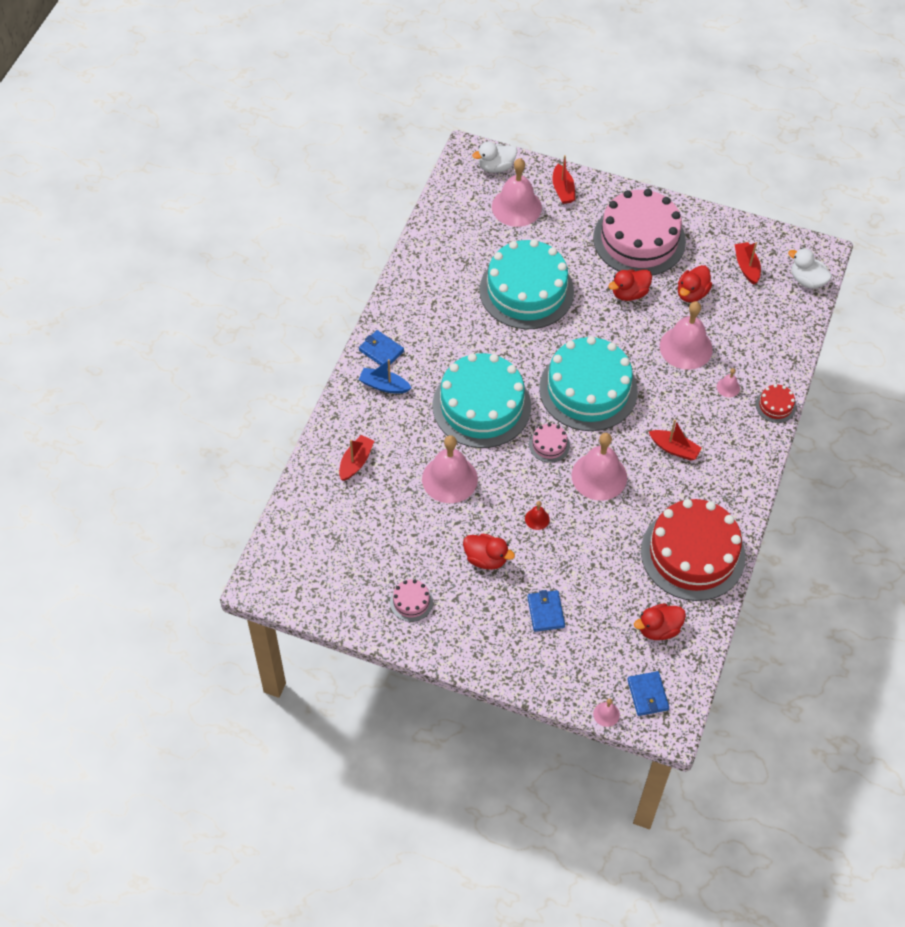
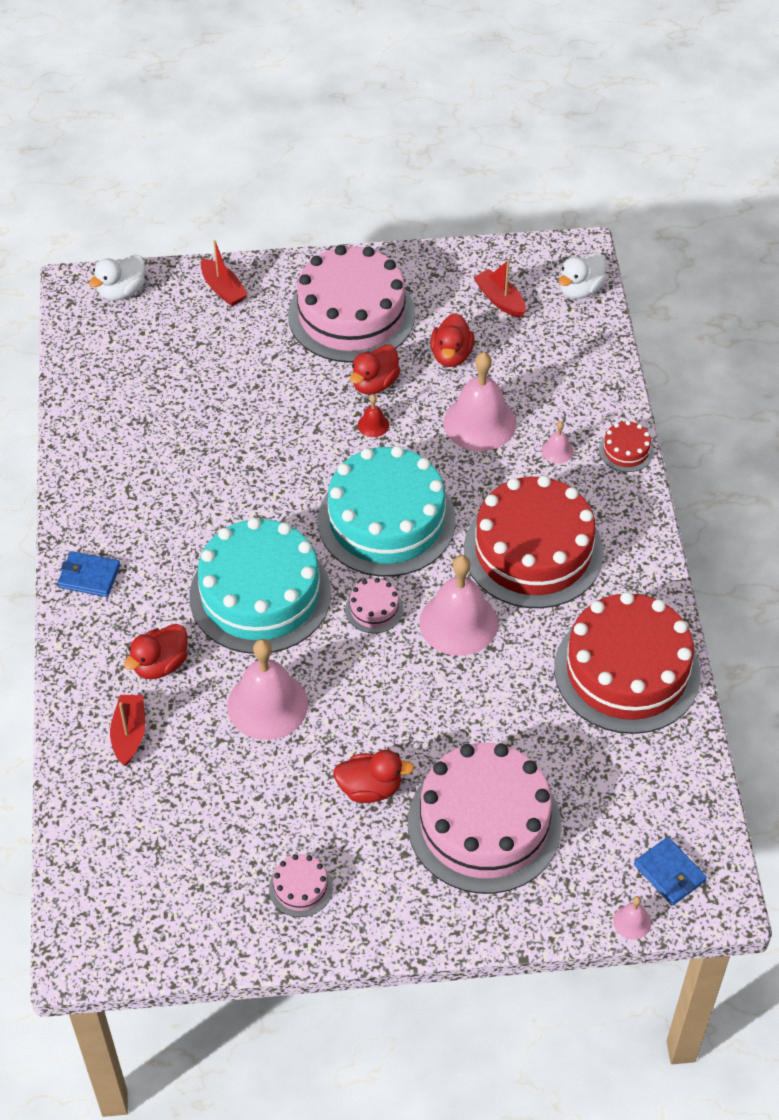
camera: 25 degrees left, 5 degrees down
(384, 385) = (116, 620): blue boat -> none
(516, 207) = (174, 331): pink bell -> none
(526, 291) = (242, 429): turquoise cake -> none
(537, 519) = (409, 709): red bell -> red bell (373, 425)
(546, 612) = (484, 824): blue wallet -> pink cake
(658, 629) = (637, 783): red duck -> red duck (160, 665)
(674, 449) = (533, 551): red boat -> red cake
(807, 280) = (580, 289): white duck -> white duck turned 60 degrees counterclockwise

